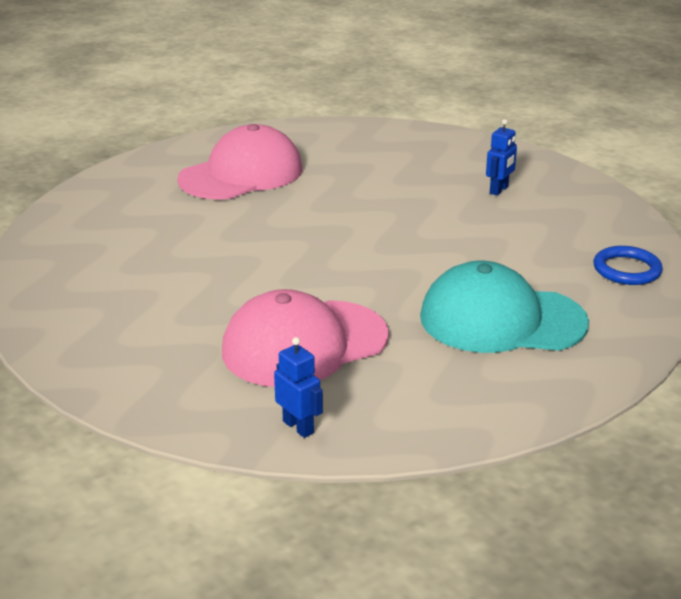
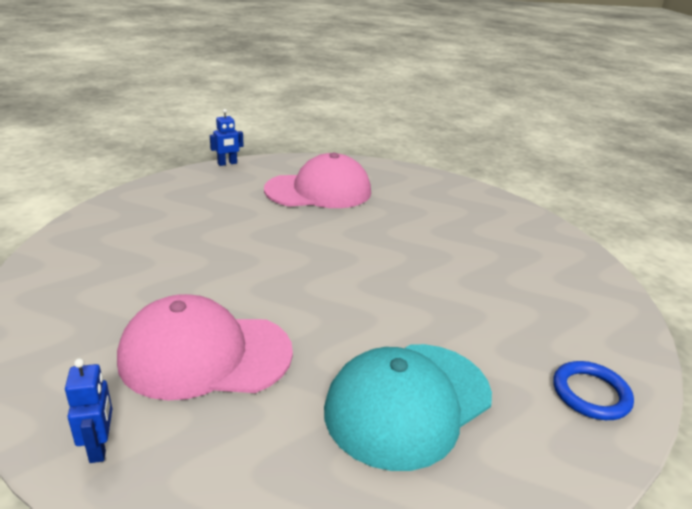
camera: 25 degrees right, 0 degrees up
(499, 190) = (518, 265): blue robot -> blue robot (227, 163)
(502, 320) = (408, 402): turquoise cap -> turquoise cap turned 75 degrees counterclockwise

